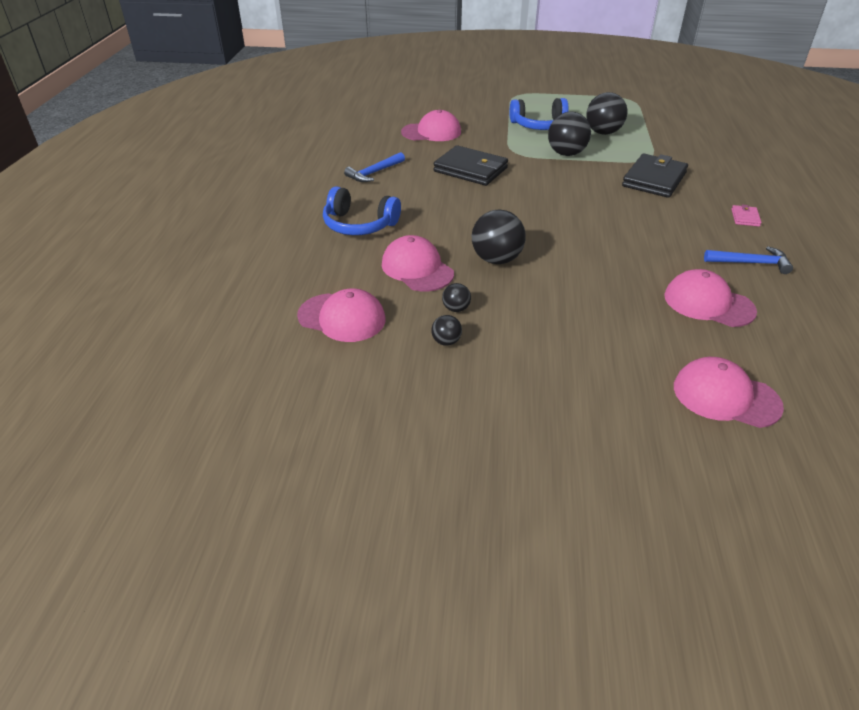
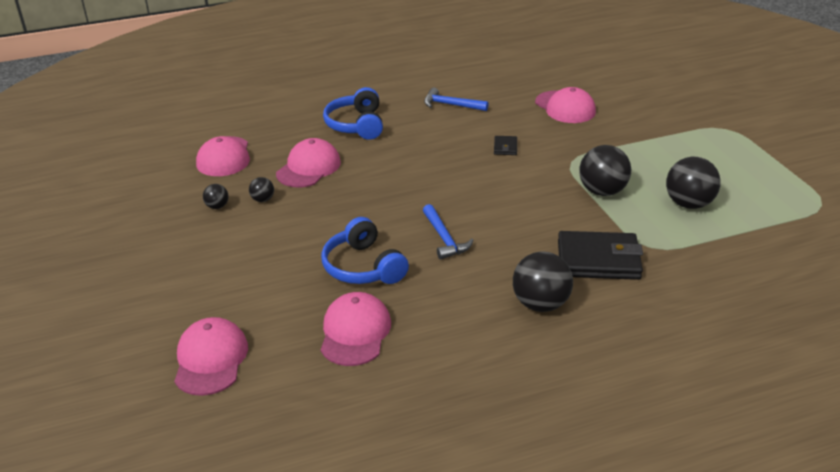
camera: 65 degrees right, 5 degrees down
(470, 170) = (505, 147): black wallet -> black wallet, size x0.45
(496, 259) = (349, 200): black ball -> black ball (540, 304)
(539, 125) = (656, 160): blue headphones -> blue headphones (363, 267)
(745, 218) = (563, 340): pink wallet -> none
(751, 263) = (457, 354): blue hammer -> blue hammer (444, 238)

